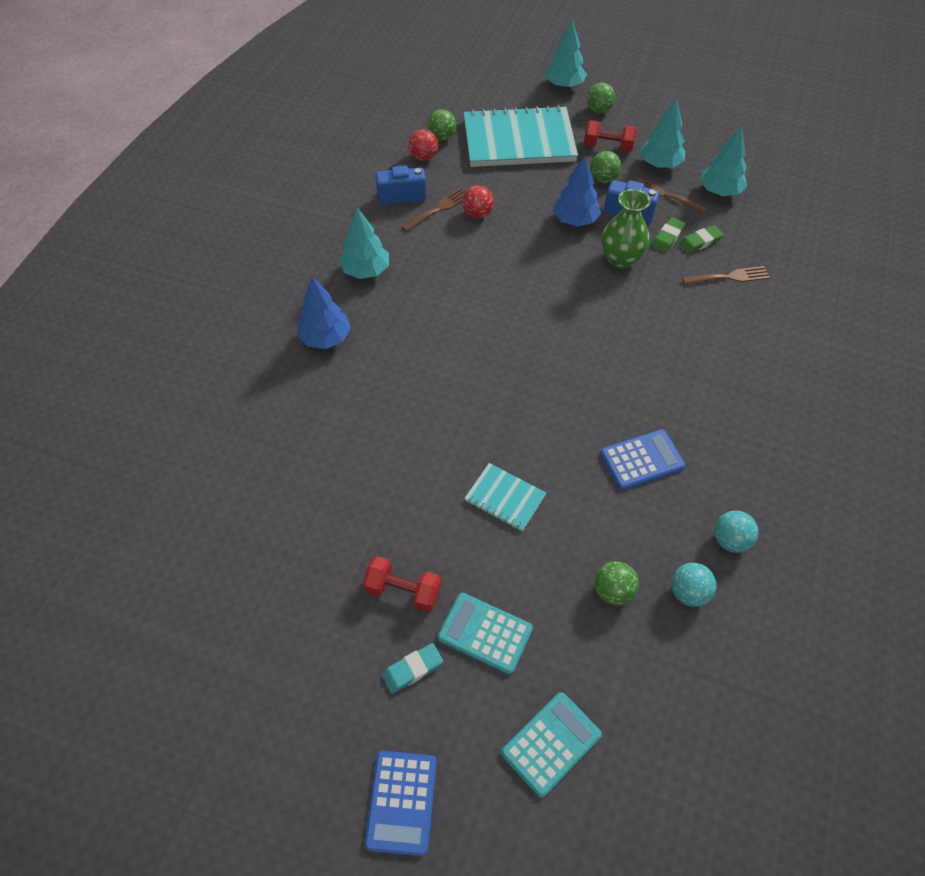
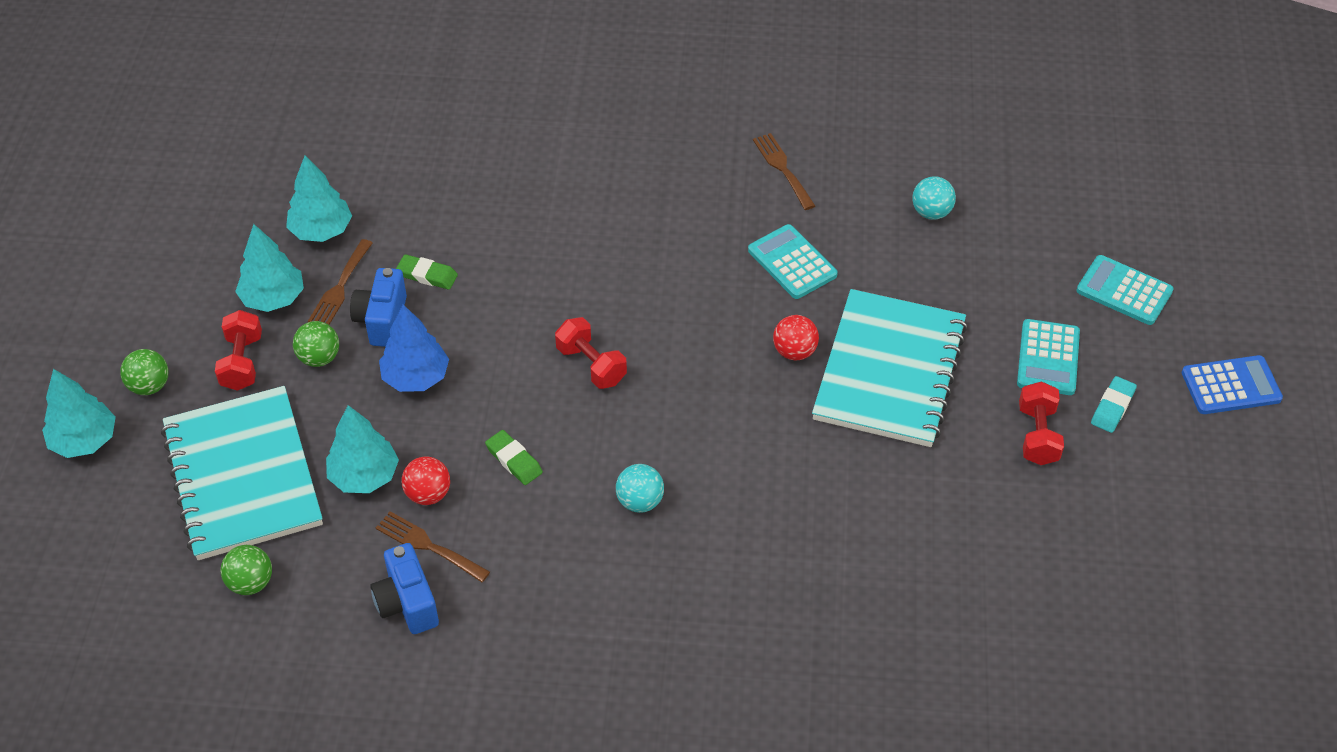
camera: 105 degrees left, 5 degrees down
(325, 338) = (724, 616): blue tree -> none
(366, 271) = (583, 604): turquoise tree -> turquoise tree (364, 476)
(412, 669) = (1112, 407): turquoise eraser -> turquoise eraser turned 75 degrees clockwise
(424, 157) = (307, 596): red ball -> red ball (794, 351)
(505, 498) = (889, 371): turquoise notebook -> turquoise notebook, size x2.17
(562, 310) = (591, 365): none -> red dumbbell
(613, 591) = (956, 267): green ball -> none
(620, 259) = (481, 318): green vase -> none
(641, 460) = (792, 263): blue calculator -> turquoise calculator
(700, 242) = (428, 242): green eraser -> green eraser (514, 460)
(729, 277) = (486, 210): brown fork -> brown fork (782, 168)
(730, 540) = (860, 186): turquoise ball -> turquoise ball (640, 501)

